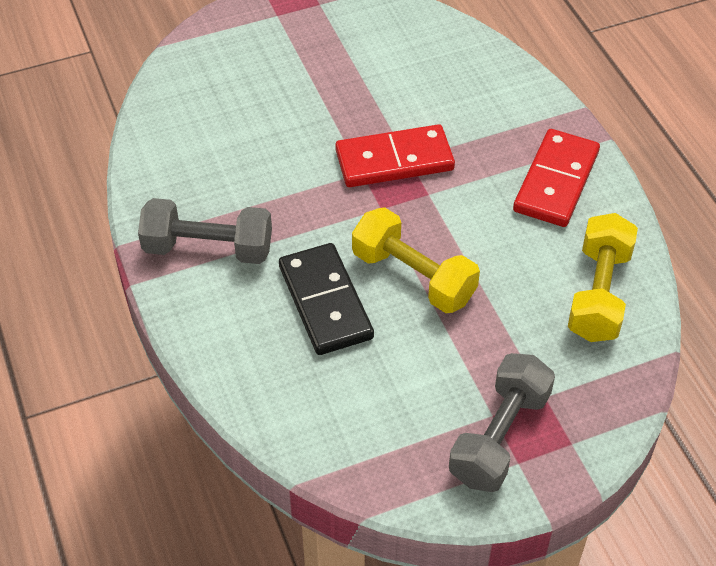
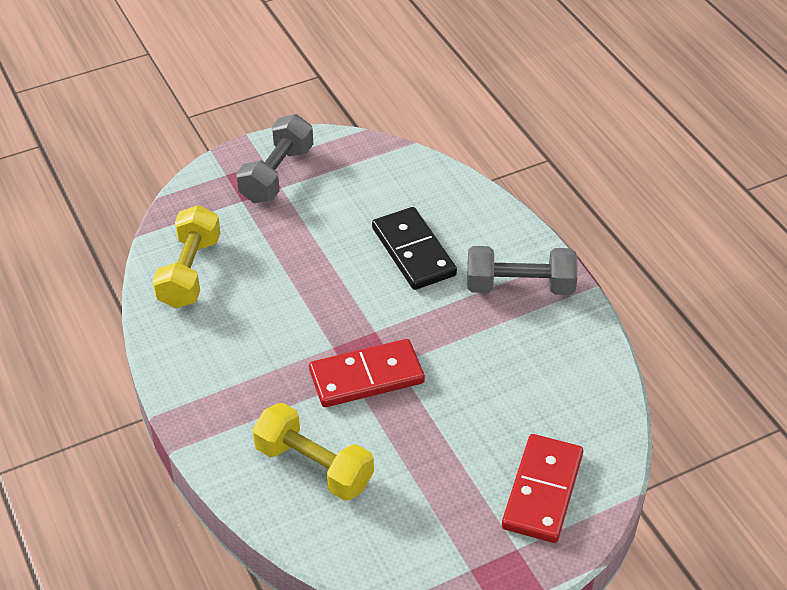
camera: 175 degrees right, 5 degrees down
(413, 276) = (343, 275): yellow dumbbell -> yellow dumbbell (314, 466)
(556, 181) = (213, 366): red domino -> red domino (542, 491)

